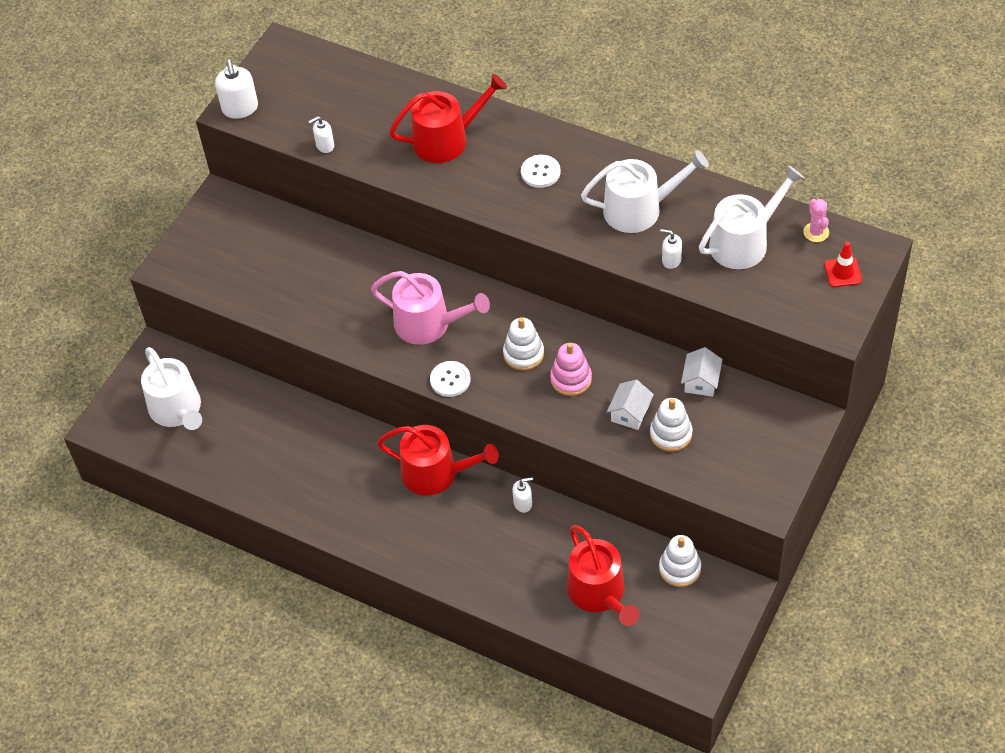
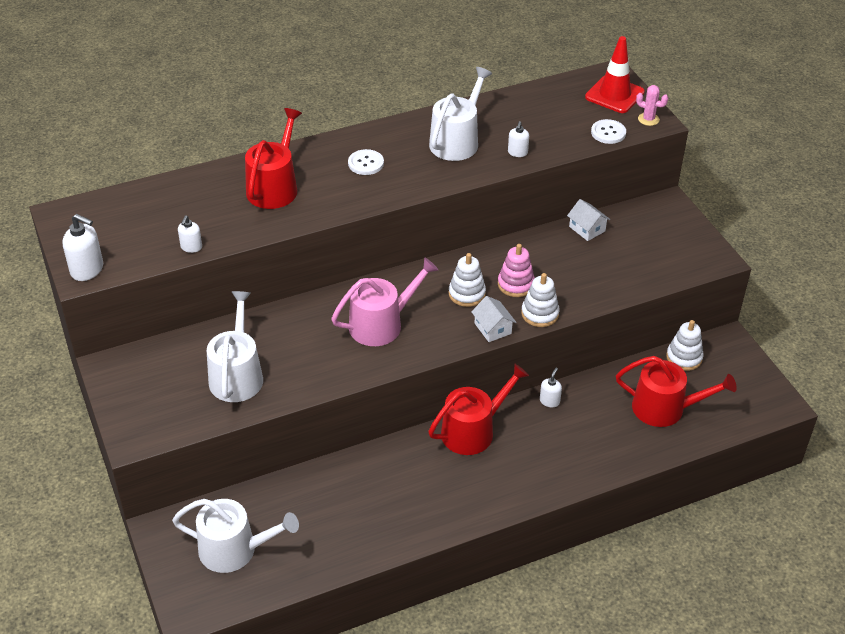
camera: 55 degrees left, 10 degrees down
(450, 380) = (445, 343): white button -> white button (608, 133)
(630, 413) = (576, 274): white house -> white house (492, 328)
(671, 260) = (517, 152): white soap dispenser -> white soap dispenser turned 45 degrees counterclockwise
(671, 434) = (615, 267): white stacking toy -> white stacking toy (540, 314)
(744, 242) = (541, 116): white watering can -> white watering can (237, 375)
(816, 232) = (570, 86): pink cactus -> pink cactus (648, 119)
(843, 272) = (614, 95): red traffic cone -> red traffic cone, size x1.77

